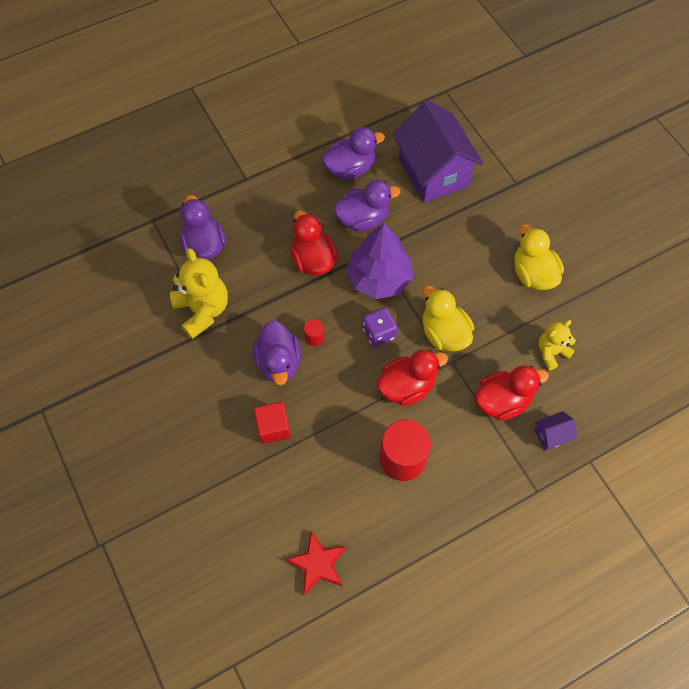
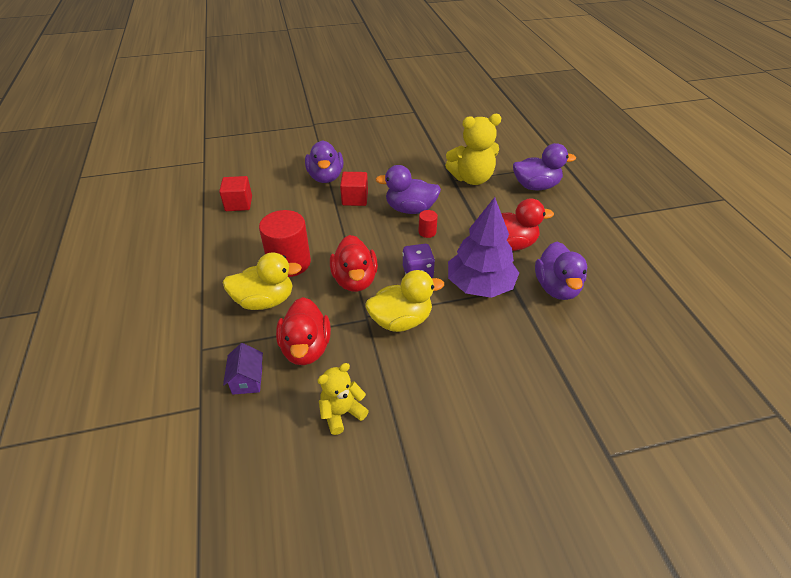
camera: 105 degrees right, 20 degrees down
(317, 563) = (238, 204): red star -> red cube
(350, 168) = (627, 291): purple duck -> purple duck (325, 177)
(433, 172) = (624, 364): purple house -> none
(533, 274) = (455, 428): yellow duck -> yellow duck (265, 301)
(551, 352) = (342, 413): yellow teddy bear -> yellow teddy bear turned 105 degrees counterclockwise

